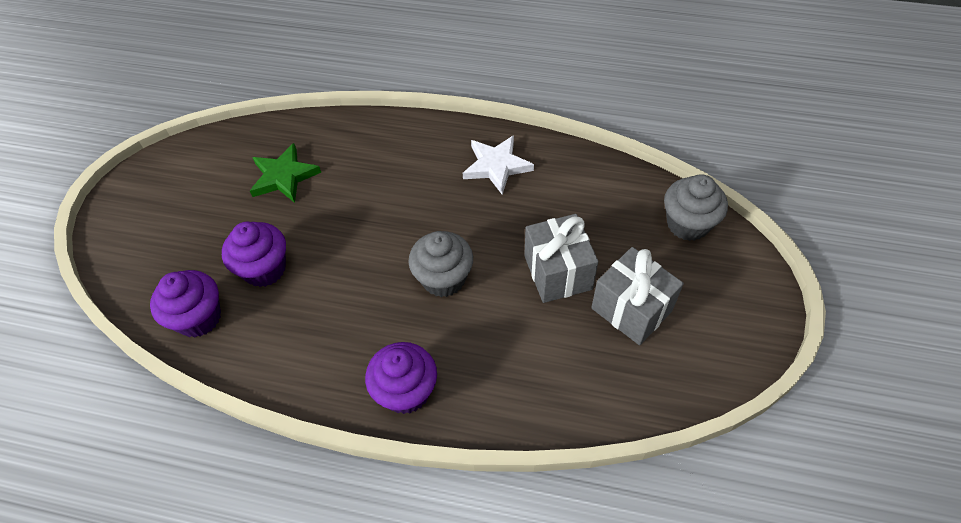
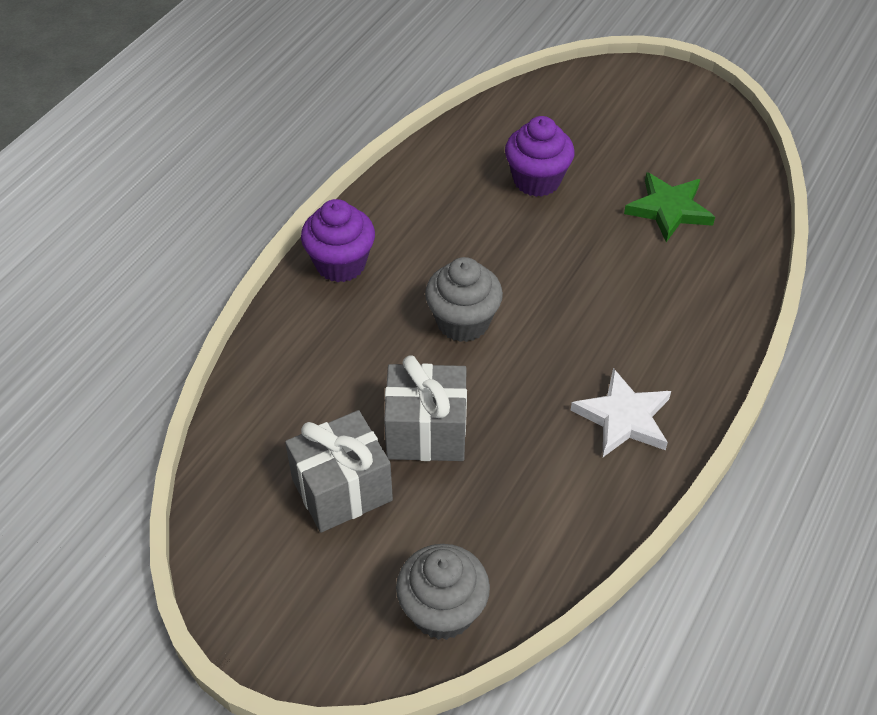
camera: 105 degrees right, 5 degrees down
(199, 318) = (495, 130): purple cupcake -> none

